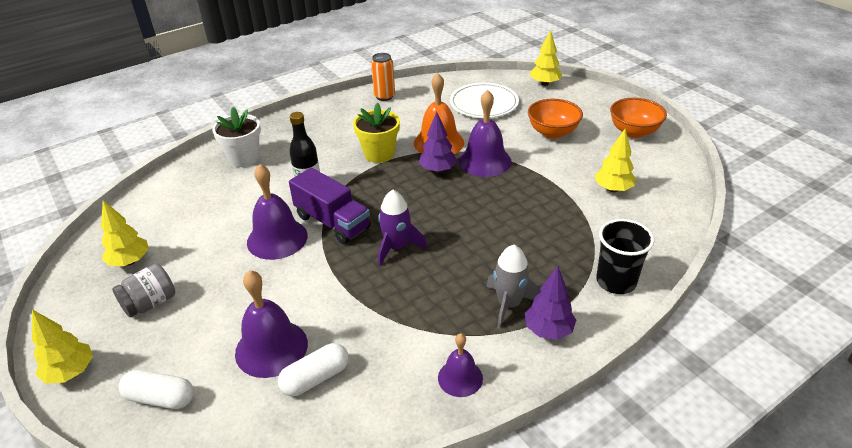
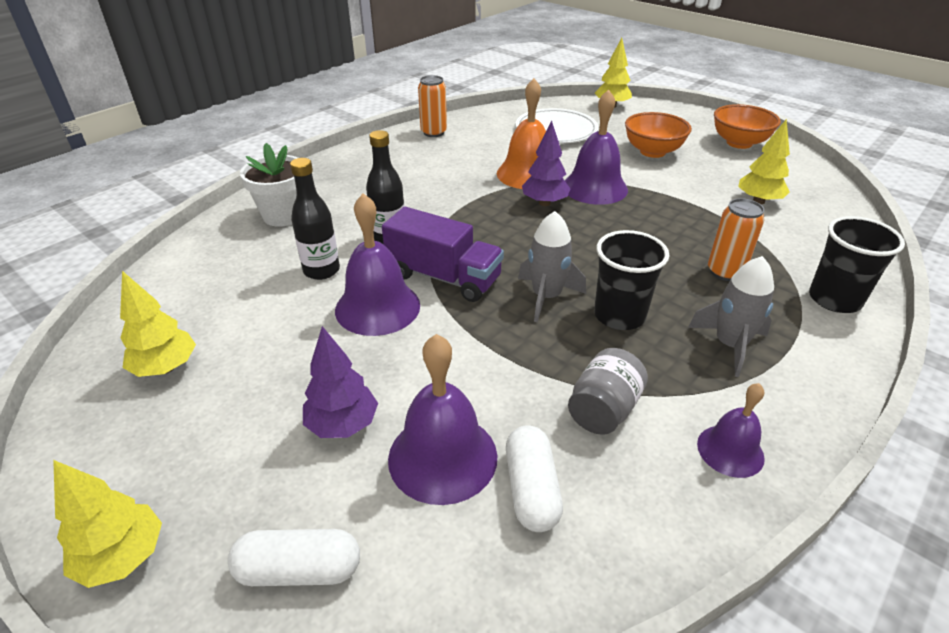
camera: 15 degrees left, 0 degrees up
(150, 303) = (222, 423): grey jar -> grey jar (603, 410)
(252, 205) = (321, 270): none -> black bottle
(315, 378) = (531, 489): white capsule -> white capsule turned 45 degrees counterclockwise
(379, 154) = (461, 193): yellow flower pot -> none
(397, 248) = (546, 297): purple rocket -> grey rocket
(441, 270) = (619, 315): none -> black cup
(543, 247) = (725, 272): none -> orange can
(548, 330) = (798, 369): purple tree -> purple tree (342, 425)

